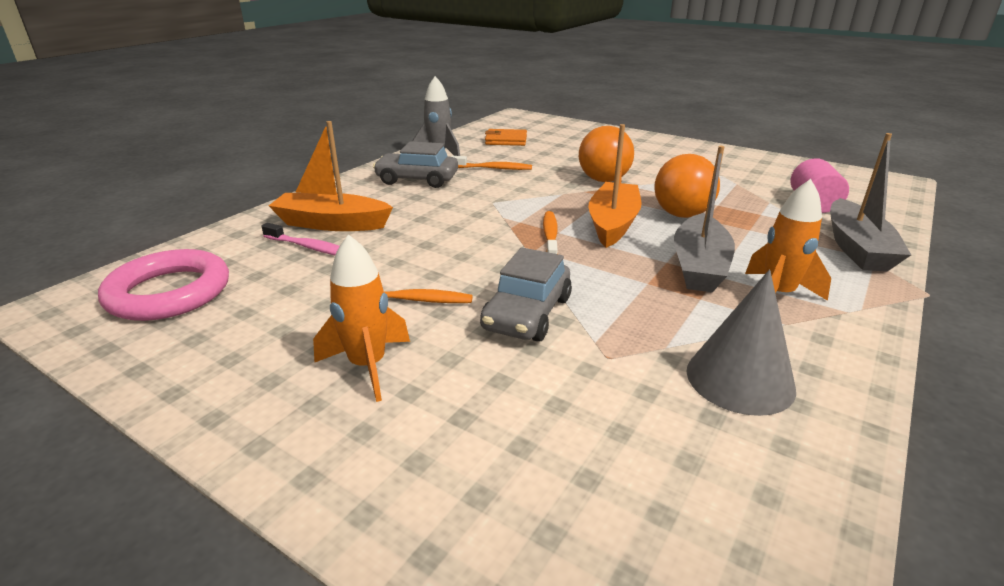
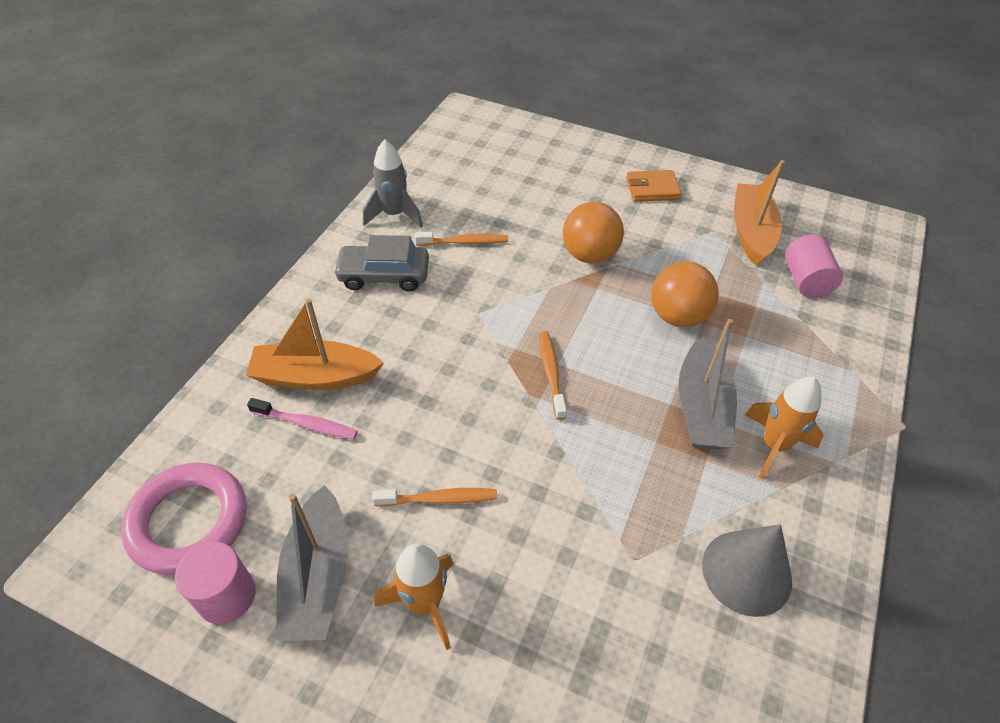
camera: 10 degrees left, 20 degrees up
(172, 341) = (226, 596): none -> pink cylinder
(506, 140) = (465, 176): orange wallet -> orange wallet (652, 189)
(527, 314) = (552, 506): grey car -> none
(613, 224) = (610, 342): orange boat -> orange boat (751, 232)
(857, 248) = (845, 358): grey boat -> grey boat (318, 576)

